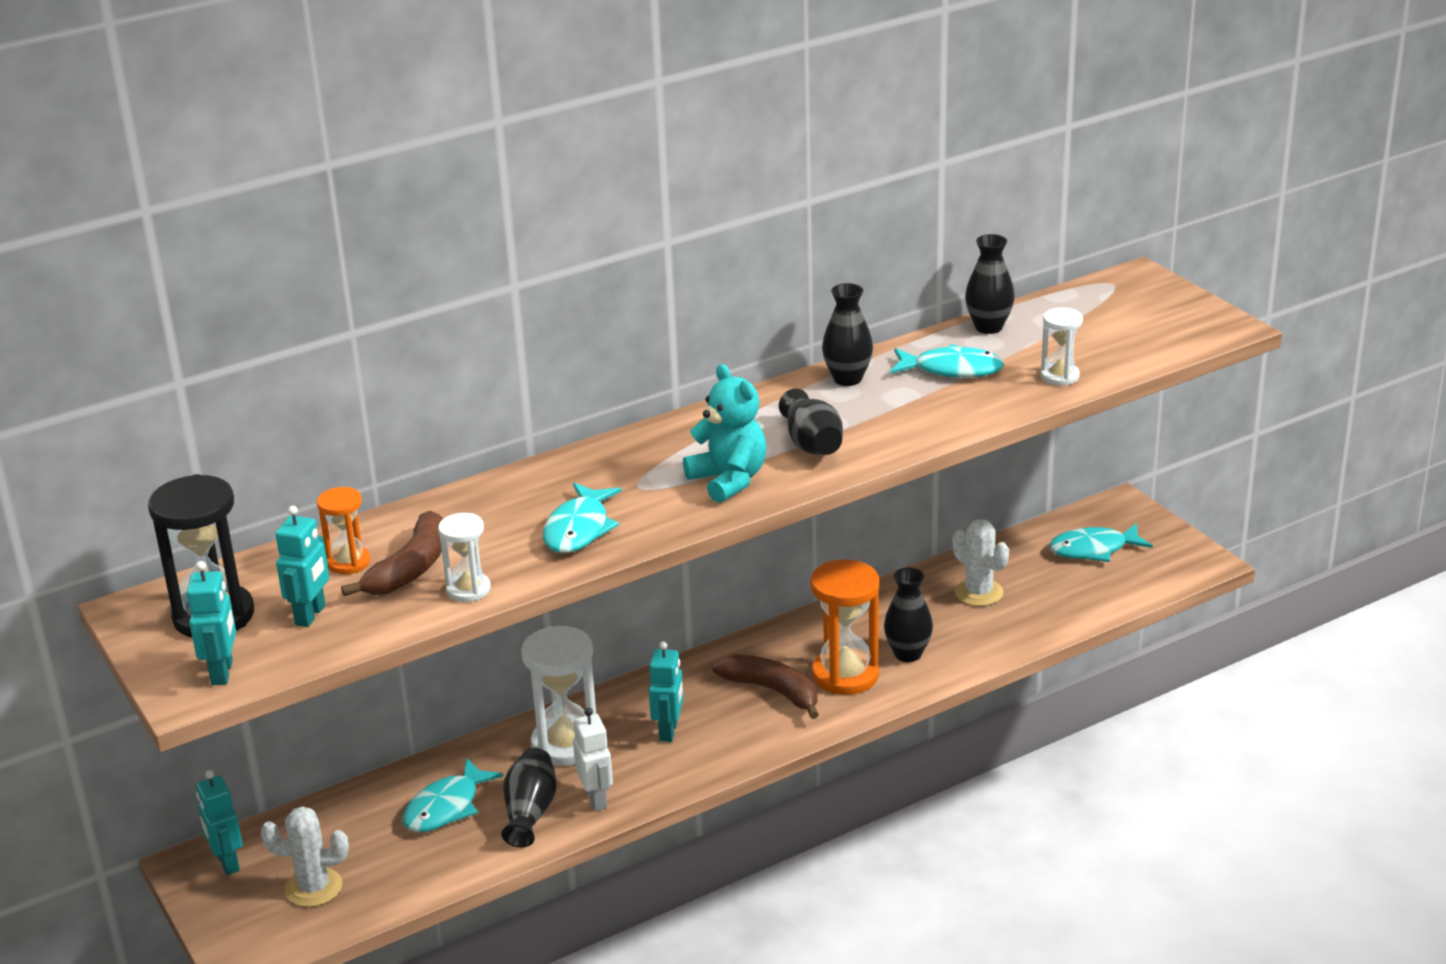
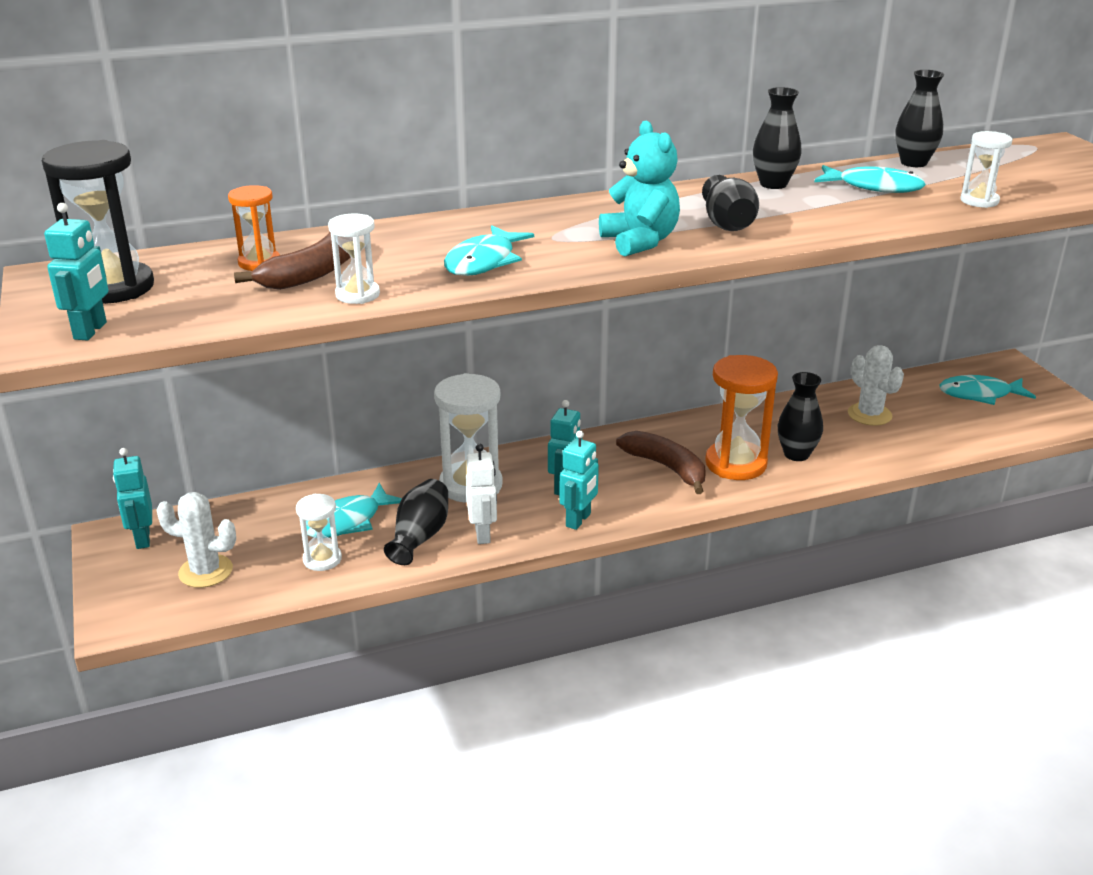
camera: 10 degrees right, 0 degrees up
(311, 615) = (201, 297): turquoise robot -> turquoise robot (578, 520)
(434, 854) = (322, 559): none -> white hourglass

